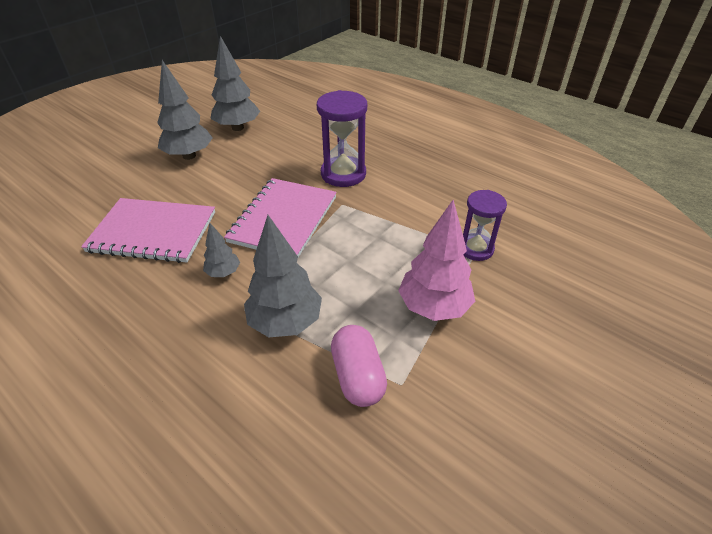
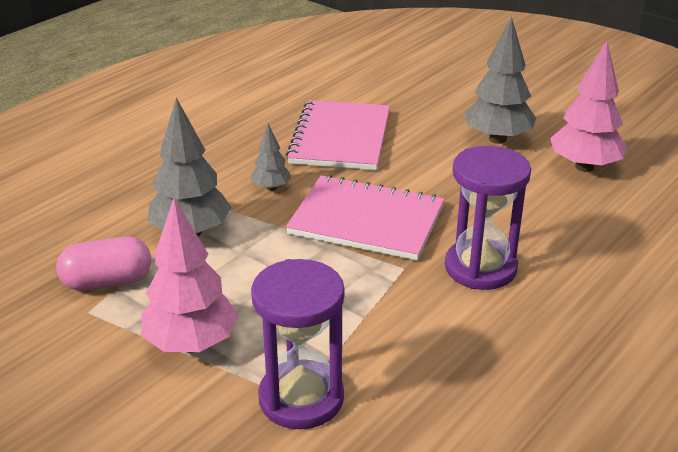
camera: 90 degrees right, 10 degrees down
(237, 128) = (584, 167): grey tree -> pink tree
(475, 249) = (301, 398): purple hourglass -> purple hourglass, size x1.52

